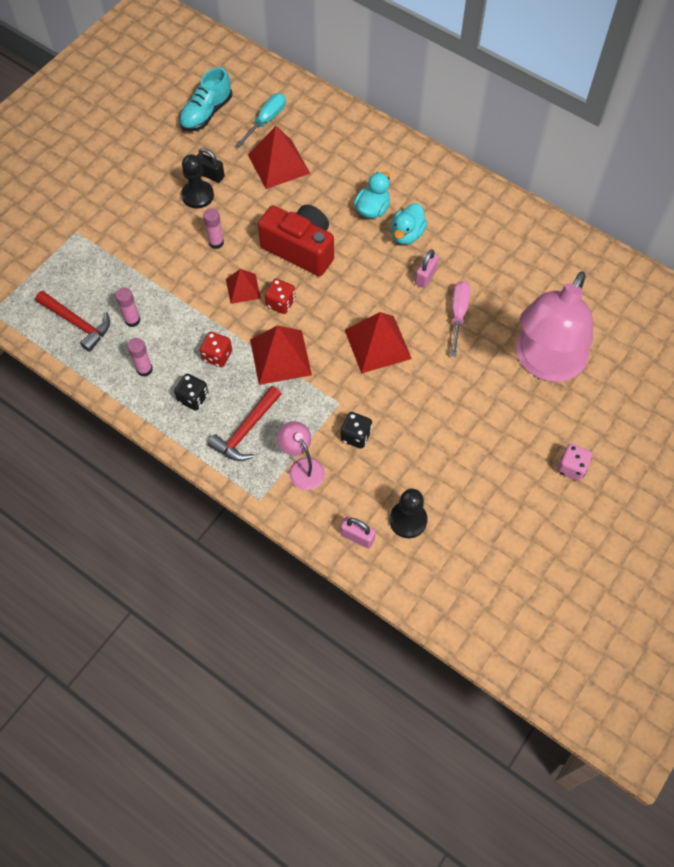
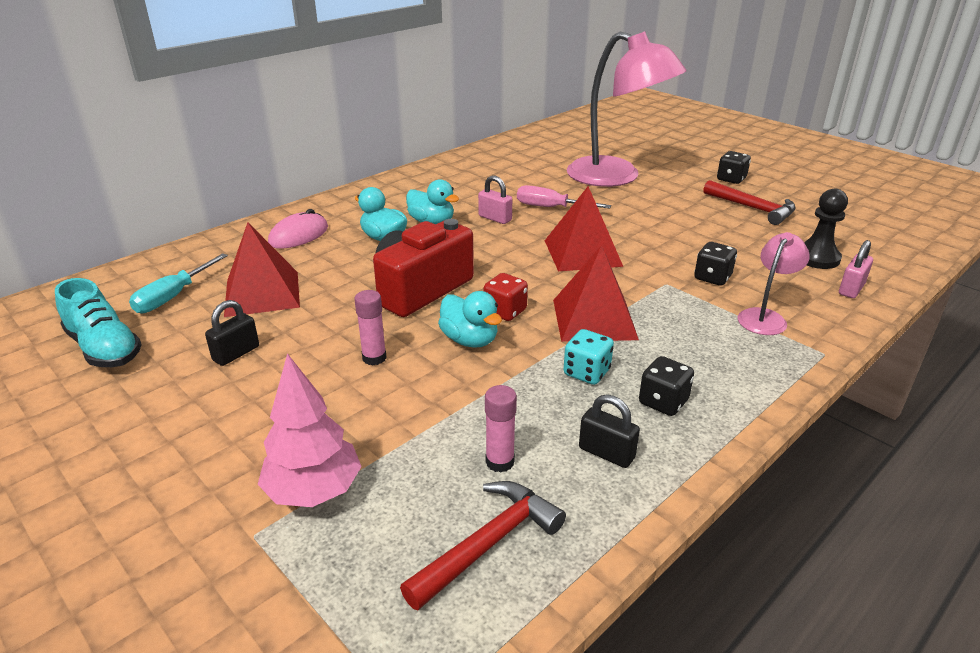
camera: 80 degrees left, 30 degrees down
(104, 246) = (314, 491): none -> pink tree
(144, 369) = (606, 453): pink glue stick -> black padlock
(197, 195) = (269, 369): black pawn -> none
(217, 356) = (586, 372): red dice -> turquoise dice
(243, 288) = (470, 340): red pyramid -> turquoise duck
(246, 430) = (716, 356): red hammer -> red hammer (753, 208)
(266, 120) = (173, 296): turquoise screwdriver -> turquoise screwdriver turned 105 degrees counterclockwise
(302, 467) = (765, 317): pink lamp -> pink lamp turned 150 degrees clockwise
(364, 157) = (298, 235): none -> pink mouse
(571, 468) = (731, 179): pink dice -> black dice

